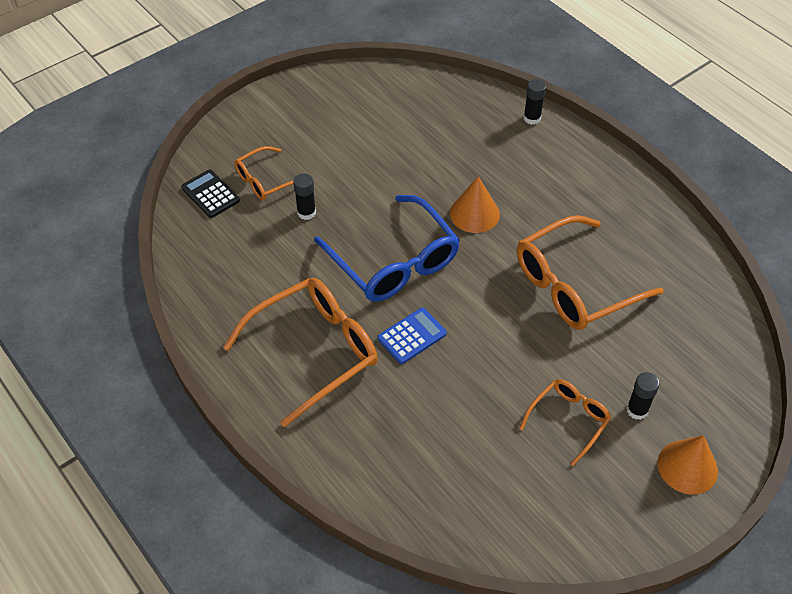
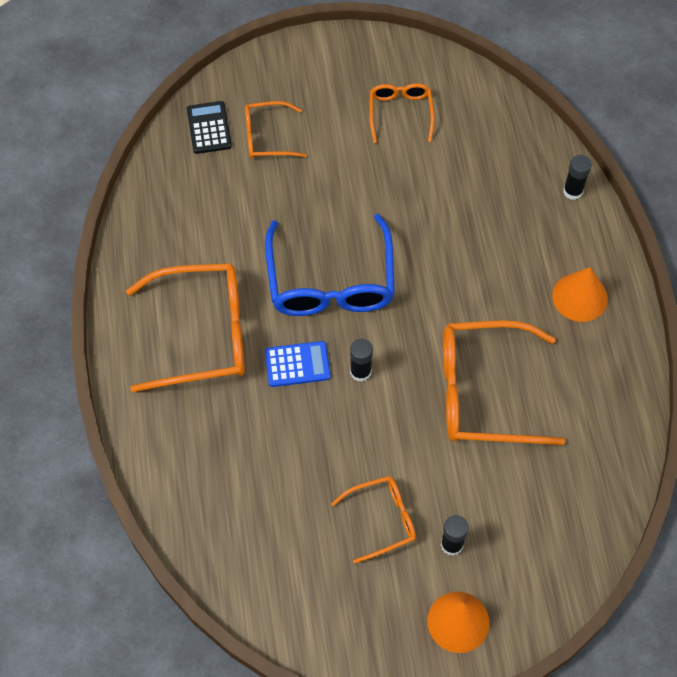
camera: 30 degrees right, 10 degrees up
(306, 213) = (283, 190): black glue stick -> black glue stick (360, 372)
(362, 120) = (400, 114): none -> orange glasses
(474, 213) = (440, 269): orange cone -> orange cone (580, 297)

